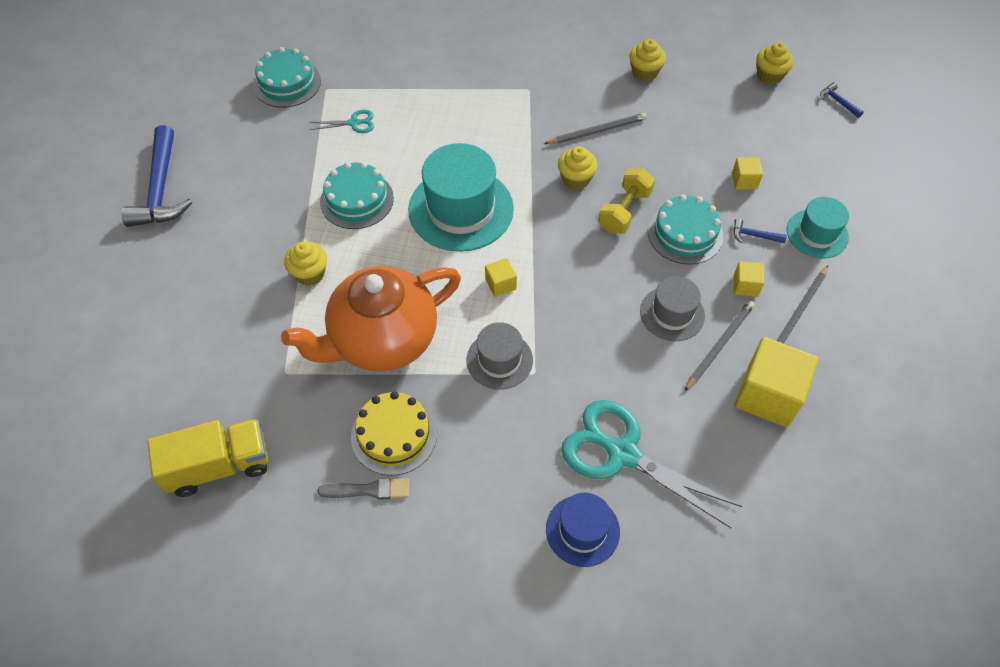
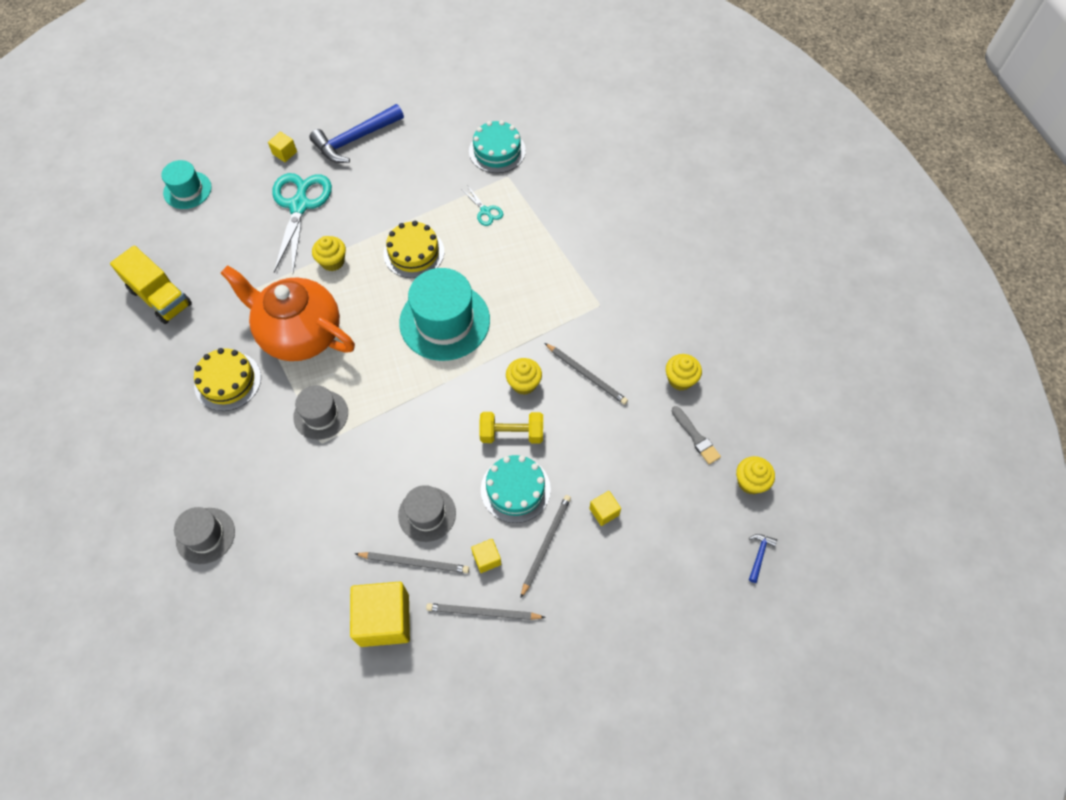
camera: 60 degrees right, 5 degrees up
(357, 200) = (414, 253): turquoise cake -> yellow cake
(368, 490) = (179, 389): grey brush -> grey brush (696, 437)
(500, 284) = (389, 382): yellow cube -> yellow cube (285, 153)
(582, 530) = (205, 535): blue hat -> grey hat
(622, 453) = (280, 534): turquoise scissors -> turquoise scissors (299, 205)
(754, 235) = (546, 544): blue hammer -> grey pencil
(817, 234) = (579, 596): turquoise hat -> turquoise hat (187, 190)

